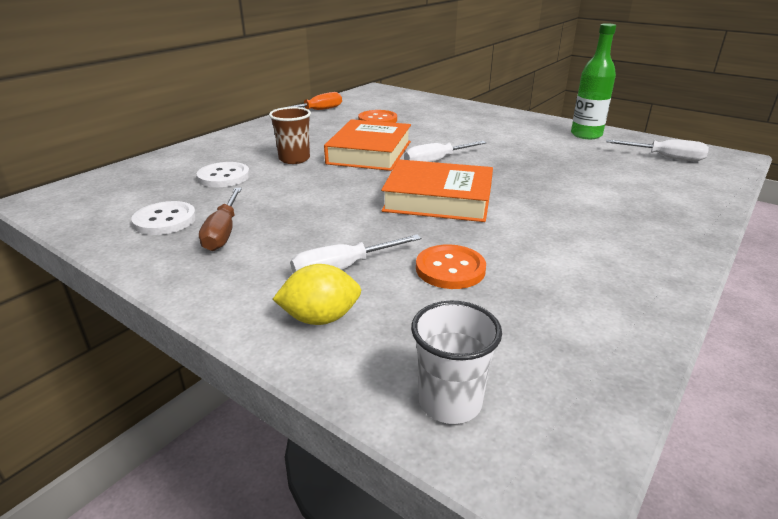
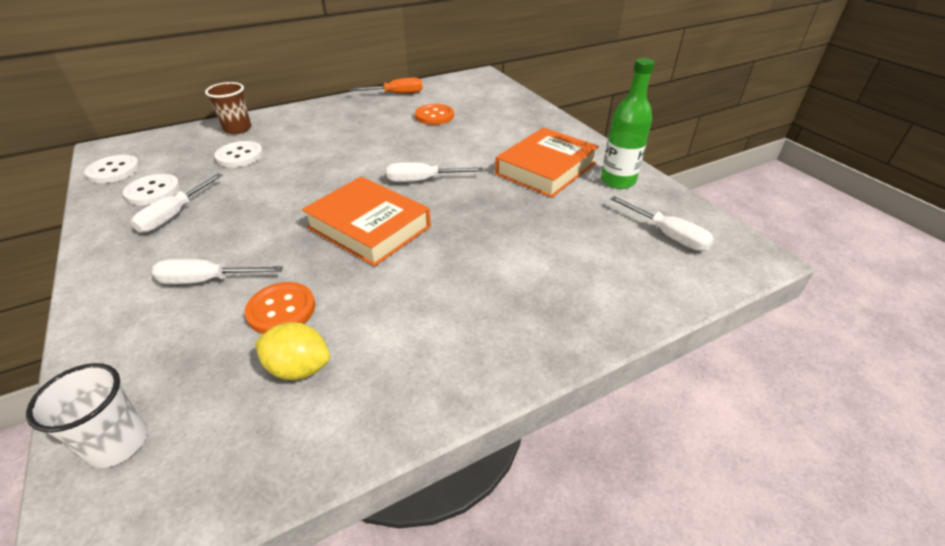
camera: 25 degrees right, 10 degrees up
(84, 214) = (114, 171): none -> white button
(223, 232) = (174, 215): brown screwdriver -> white screwdriver
(294, 159) = (311, 149): brown cup -> brown cup (237, 129)
(320, 318) = (136, 324): yellow lemon -> yellow lemon (299, 368)
(370, 152) = (379, 155): orange book -> orange book (546, 169)

